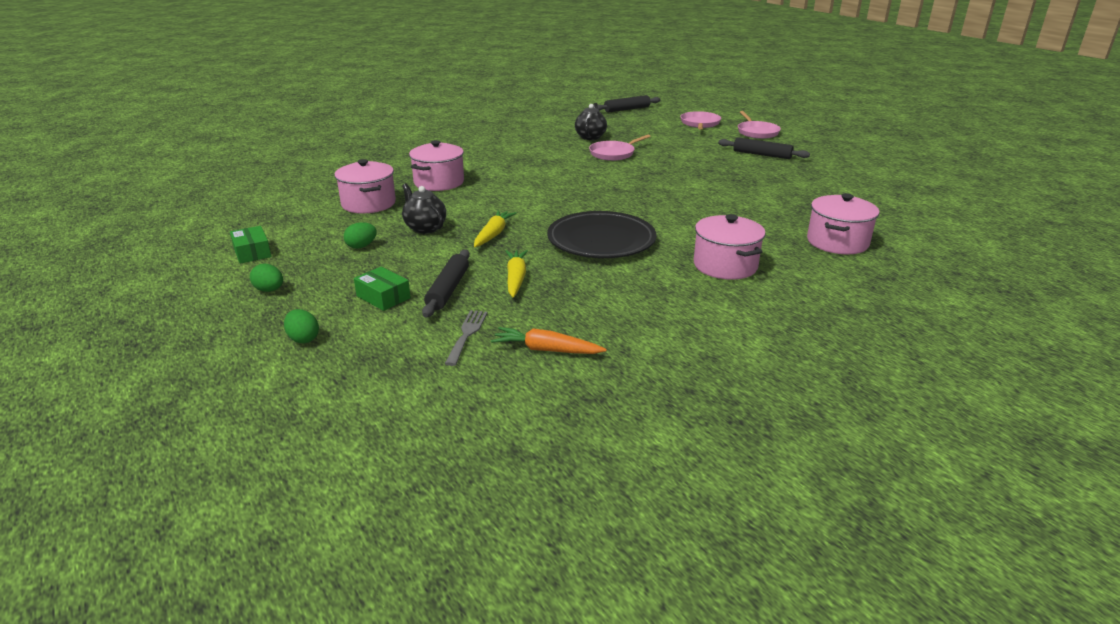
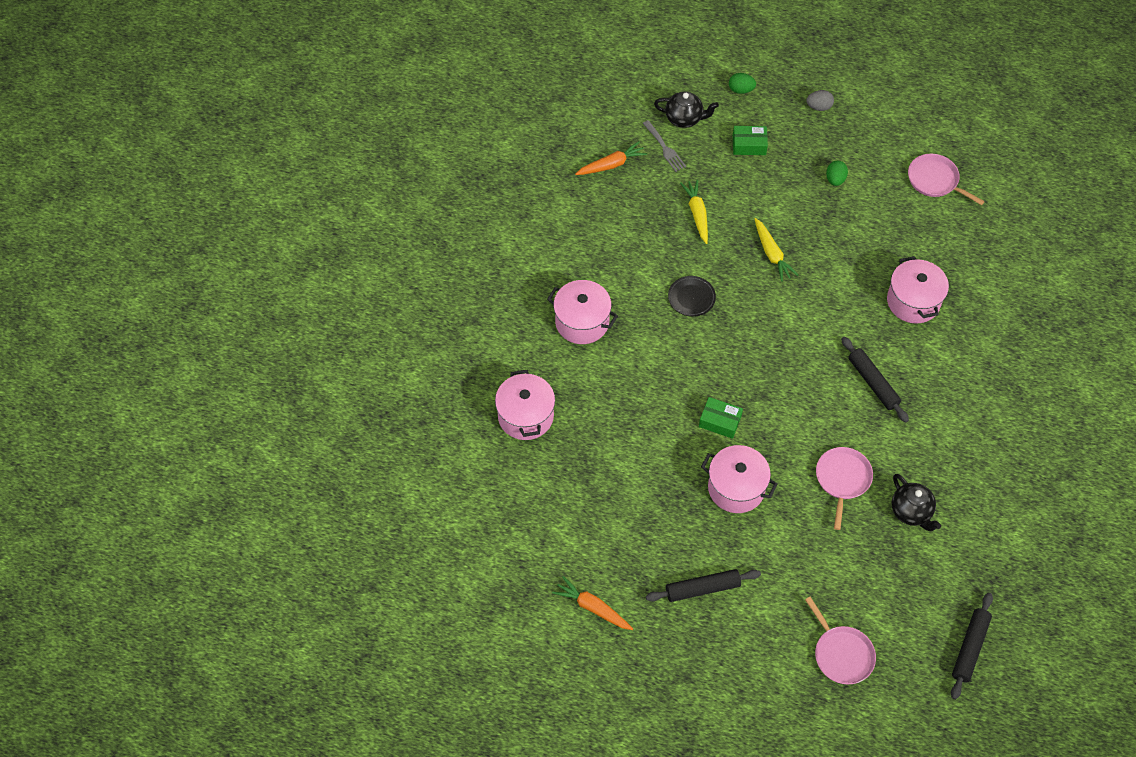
camera: 140 degrees right, 30 degrees up
(252, 252) = (889, 127): green box -> green box (720, 421)
(269, 290) = (819, 107): green egg -> grey egg
(368, 204) = (913, 231): pink pot -> pink pot (736, 488)
(425, 228) = (827, 229): black teapot -> black teapot (684, 119)
(448, 290) = (722, 176): black rolling pin -> black rolling pin (873, 383)
(516, 278) = (697, 214): yellow carrot -> yellow carrot turned 150 degrees counterclockwise
(601, 241) = (691, 298): black plate -> black plate, size x0.49
(757, 132) = (757, 669): pink pan -> pink pan (935, 180)
(851, 169) = (592, 607): none -> orange carrot

